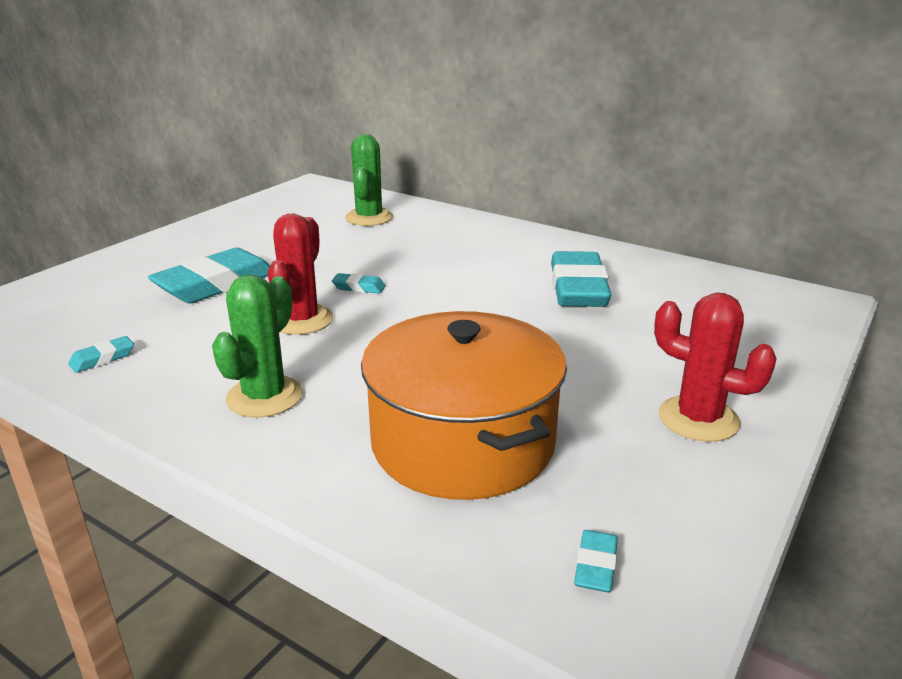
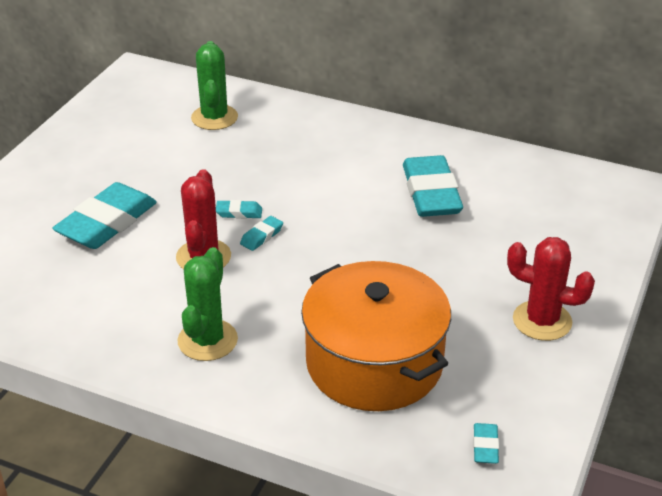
camera: 10 degrees left, 10 degrees up
(102, 358) = (52, 318): turquoise eraser -> turquoise eraser (261, 236)

